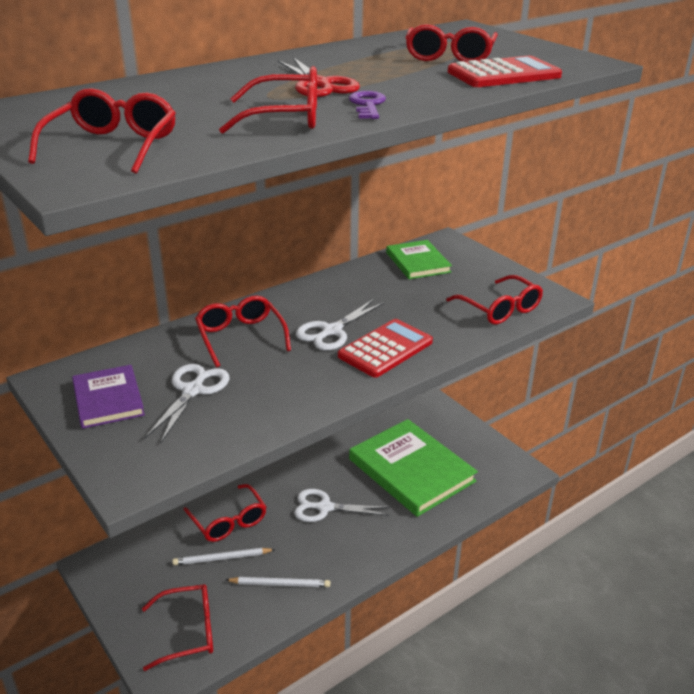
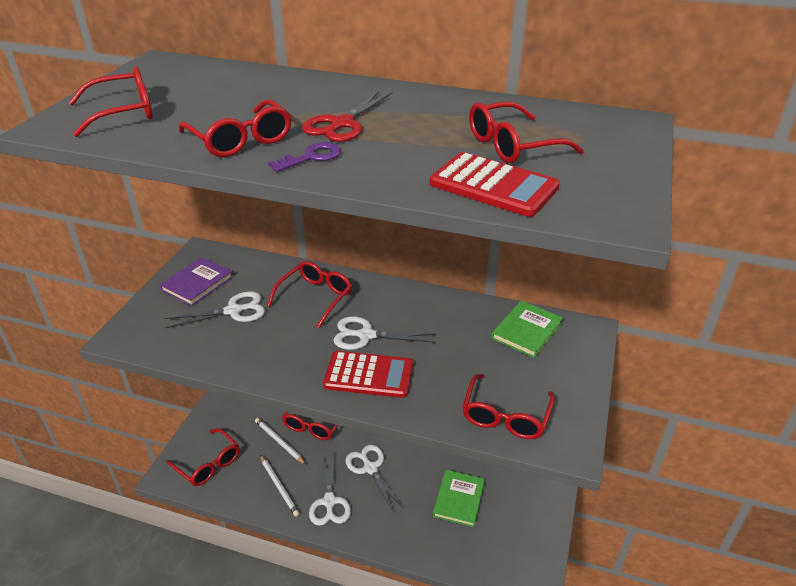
camera: 55 degrees right, 5 degrees up
(335, 554) = (329, 502): none -> white scissors
(411, 470) = (459, 499): green book -> green book, size x0.54

